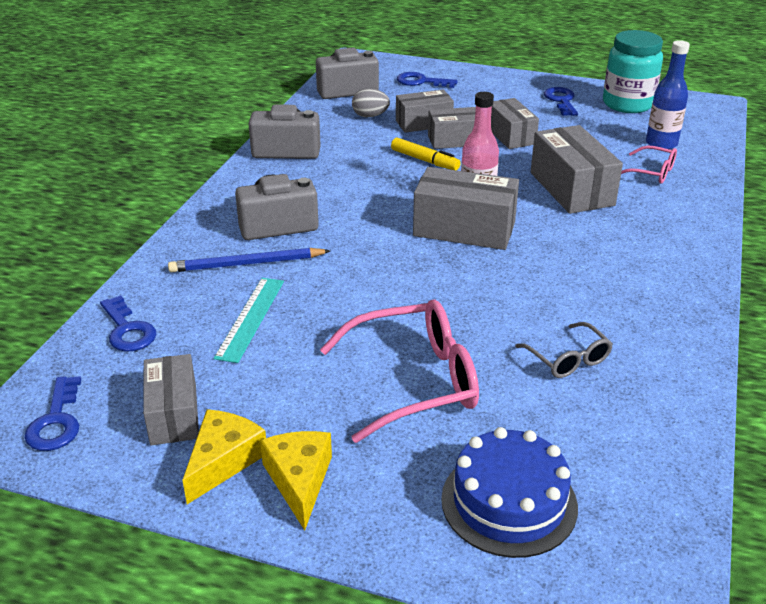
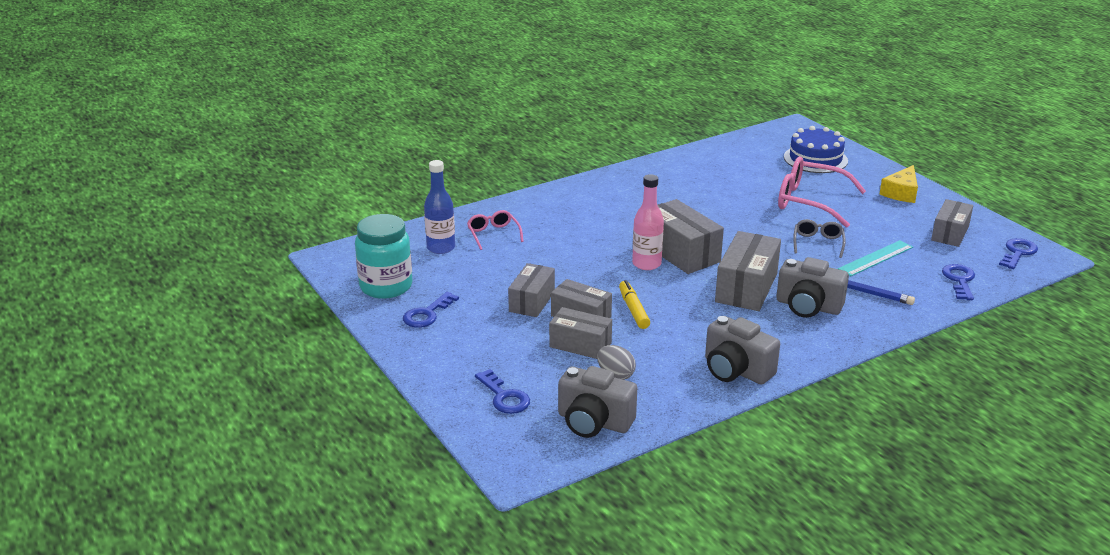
camera: 140 degrees left, 5 degrees down
(223, 461) = (933, 210): yellow cheese -> none
(568, 359) = (721, 182): grey glasses -> grey glasses (818, 243)
(571, 189) = (566, 247): grey box -> grey box (746, 287)

